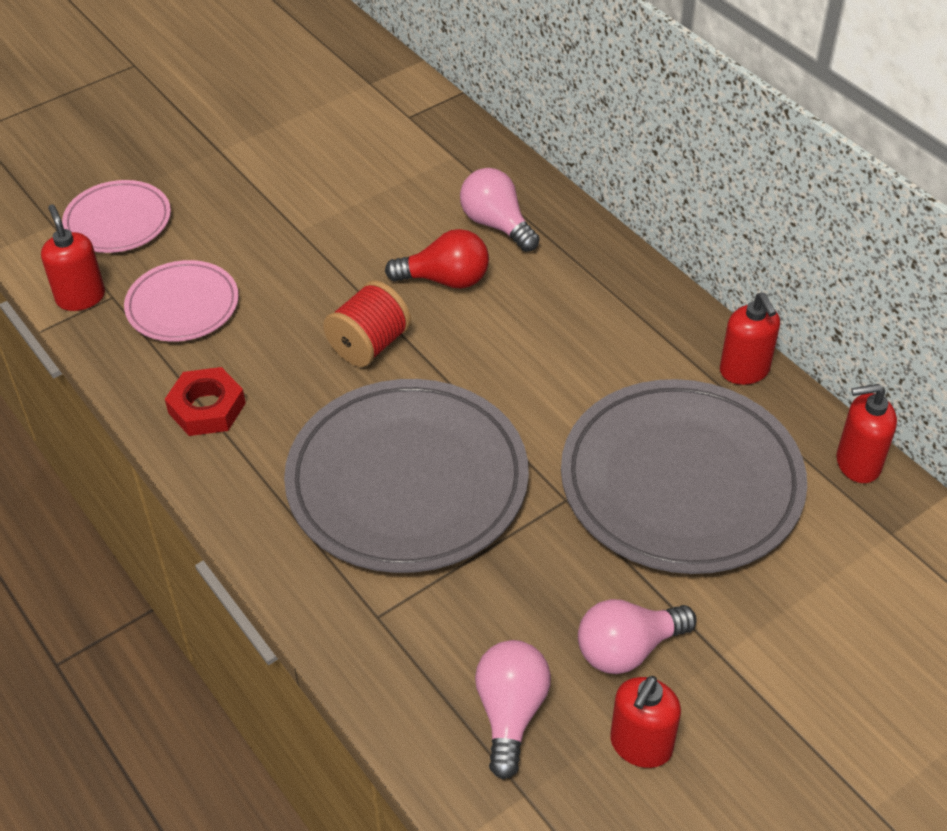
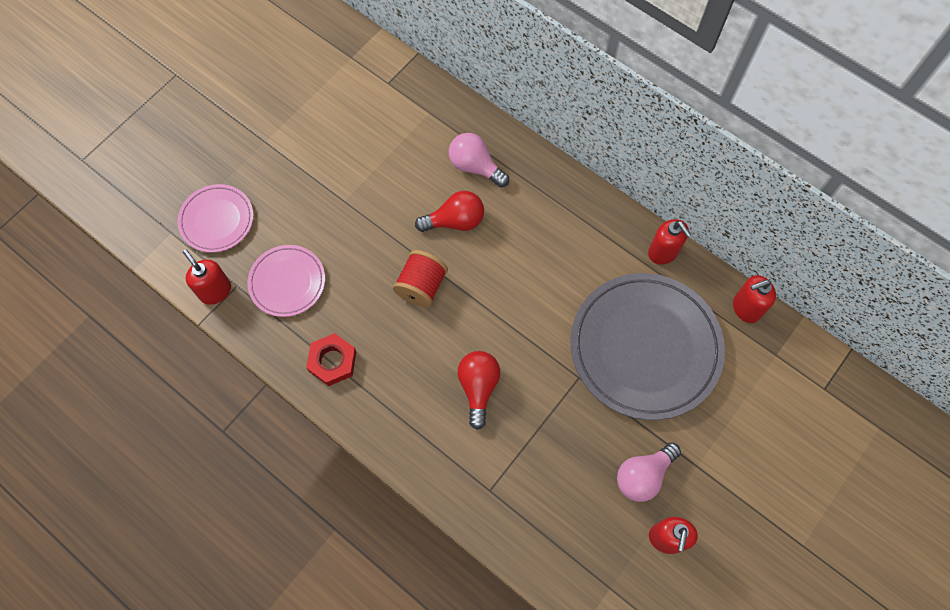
camera: 15 degrees left, 20 degrees up
(407, 482) = (478, 388): grey plate -> red light bulb
(510, 713) = (587, 536): pink light bulb -> none

